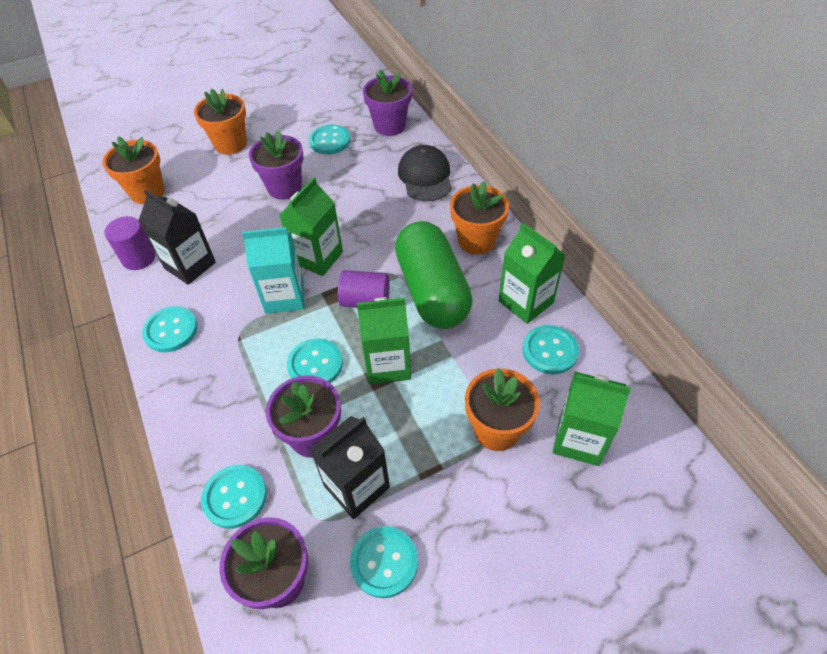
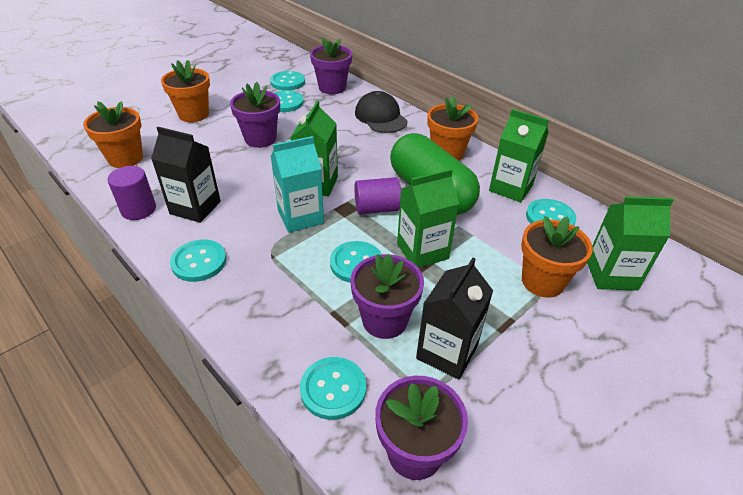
camera: 20 degrees left, 10 degrees down
(384, 562) = (507, 408): turquoise button -> turquoise button (287, 82)

